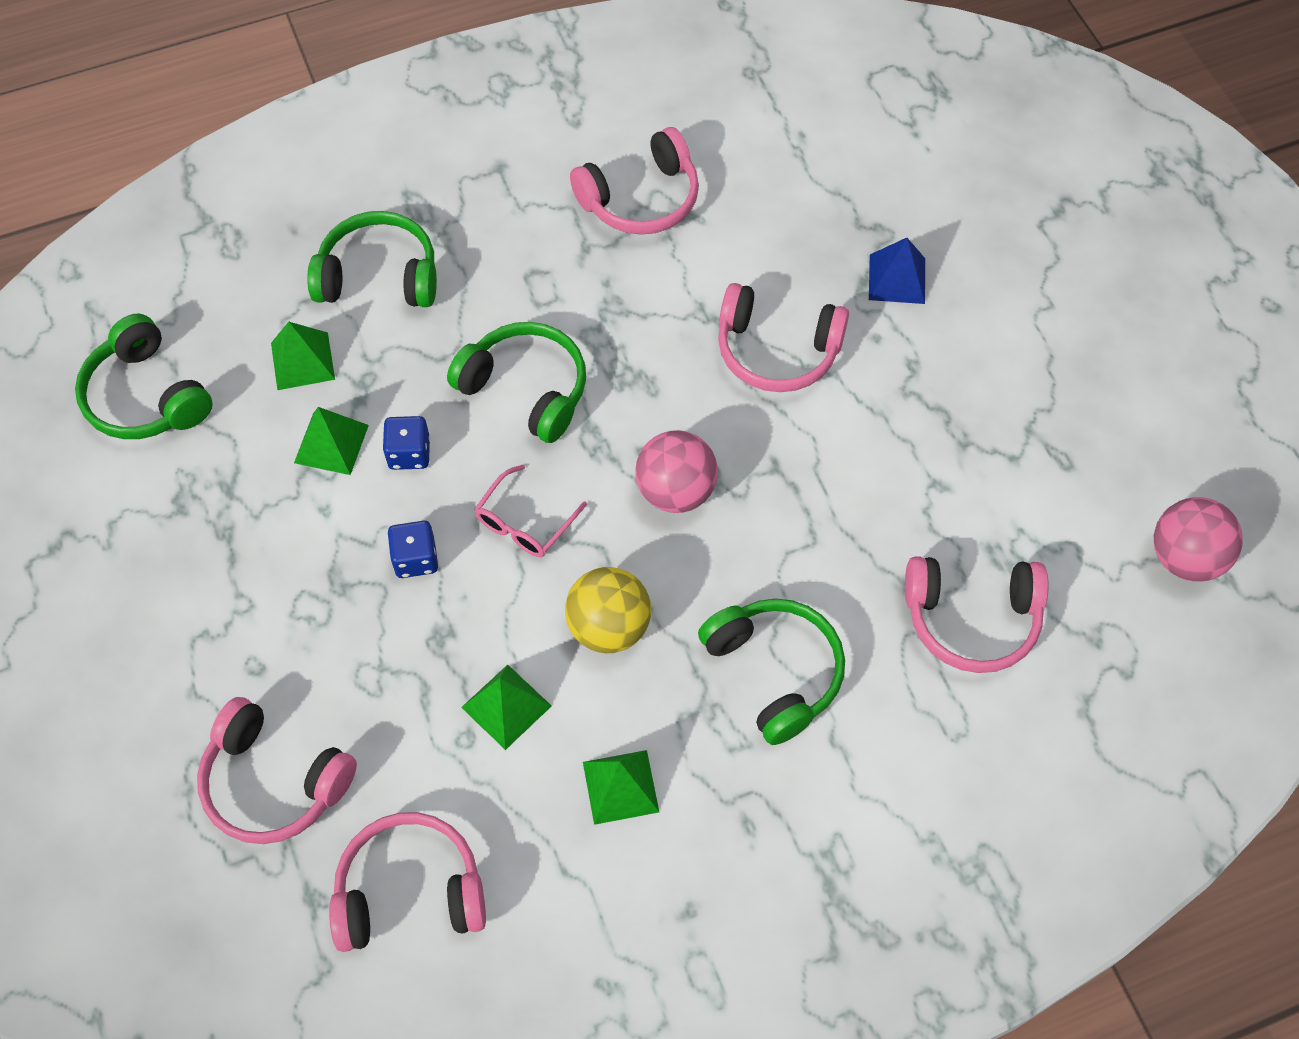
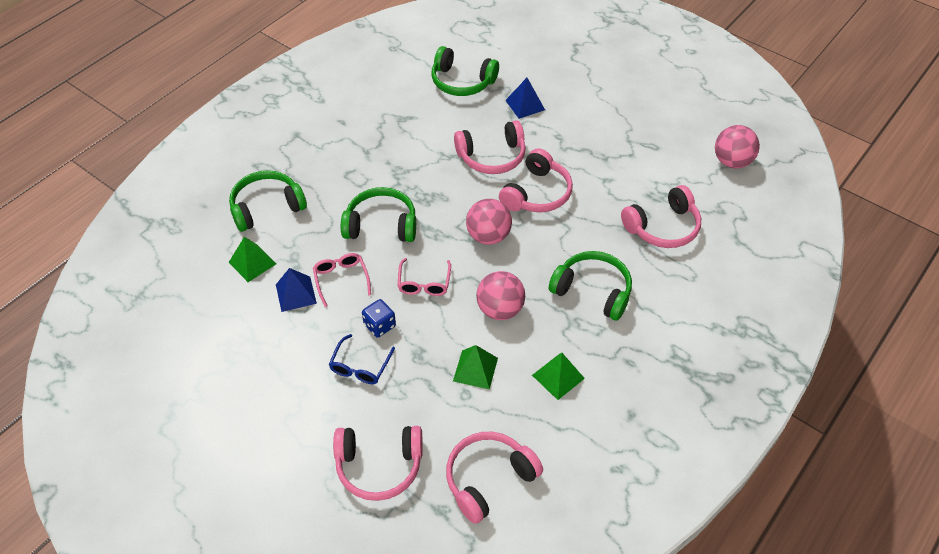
camera: 30 degrees left, 10 degrees down
(146, 396) = (174, 318): green headphones -> green headphones (462, 82)
(331, 443) = (296, 293): green pyramid -> blue pyramid
(347, 611) = (360, 366): none -> blue glasses
(409, 453) = (341, 279): blue dice -> pink glasses
(609, 627) = (500, 309): yellow ball -> pink ball
(641, 199) = (379, 120): pink headphones -> pink headphones (537, 193)

